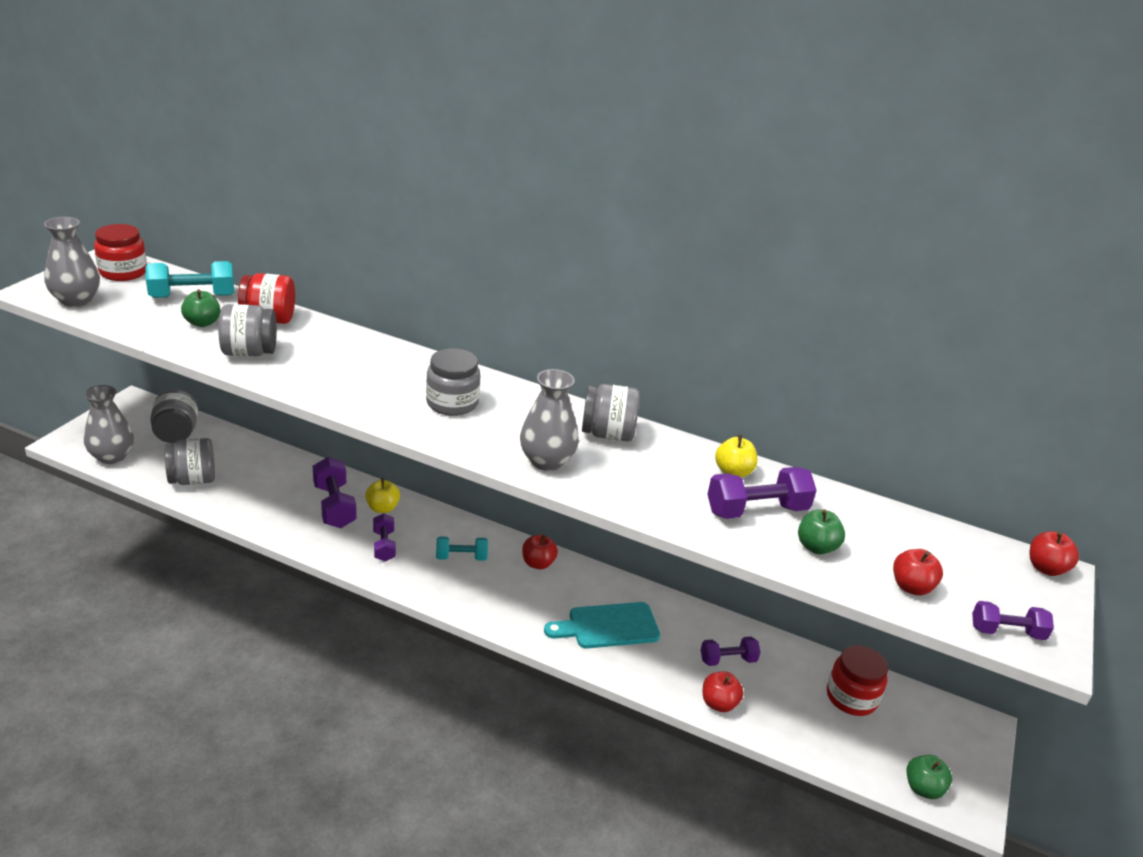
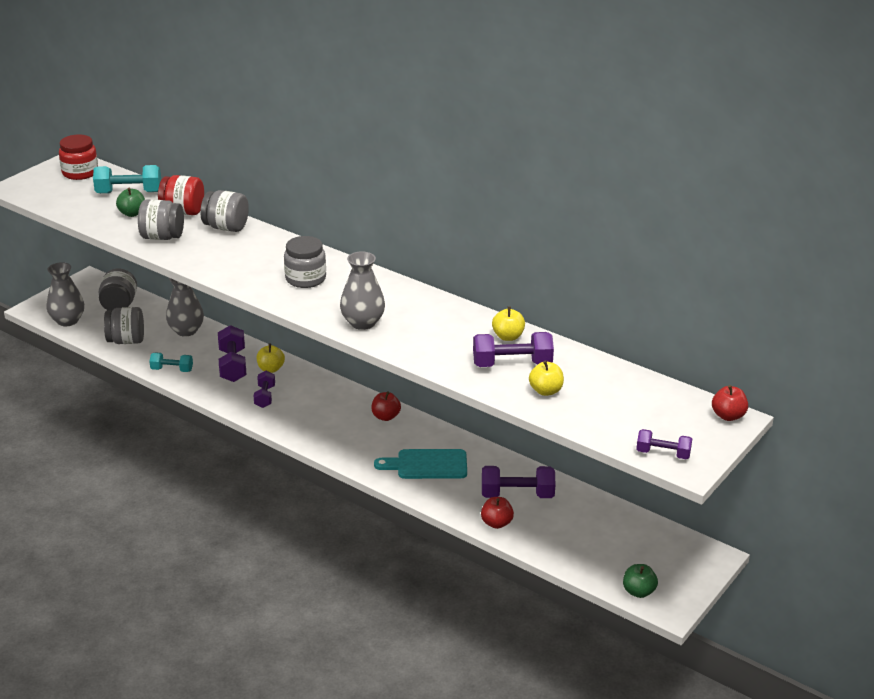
camera: 15 degrees right, 0 degrees up
(76, 300) = (43, 195): grey vase -> grey vase (186, 330)
(461, 557) = (324, 408): turquoise dumbbell -> turquoise dumbbell (172, 370)
(607, 434) = (419, 305): grey jar -> grey jar (226, 227)
(728, 660) = (517, 495): purple dumbbell -> purple dumbbell, size x1.60
(816, 547) = (545, 391): green apple -> yellow apple
(851, 697) = (610, 528): red jar -> none
(911, 587) = (605, 421): red apple -> none

